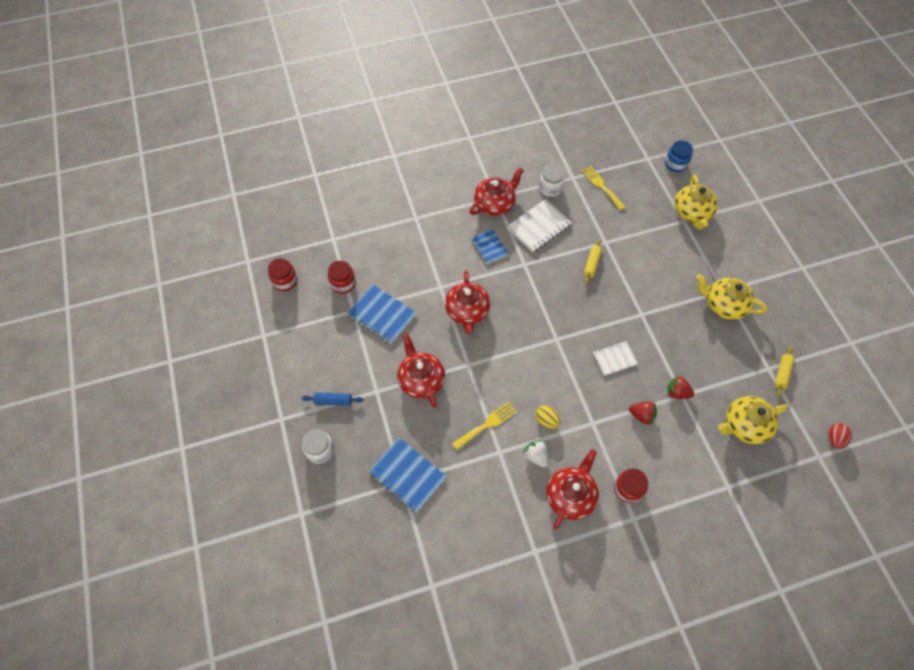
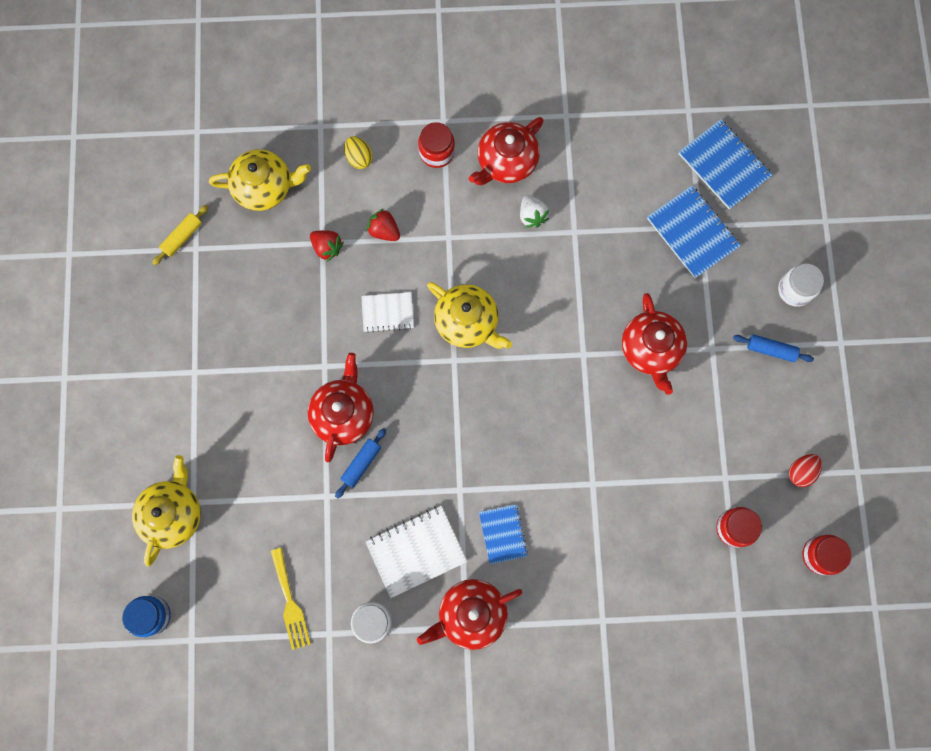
camera: 165 degrees left, 15 degrees up
(382, 315) = (686, 460): blue notebook -> blue notebook (724, 165)
(467, 311) = (564, 434): red teapot -> red teapot (343, 413)
(486, 424) = (581, 269): yellow fork -> none
(546, 420) = (505, 255): yellow egg -> yellow egg (359, 158)
(592, 264) = (361, 464): yellow rolling pin -> blue rolling pin
(724, 305) = (205, 350): yellow teapot -> yellow teapot (467, 322)
(834, 439) = (167, 145): red egg -> red egg (801, 472)

